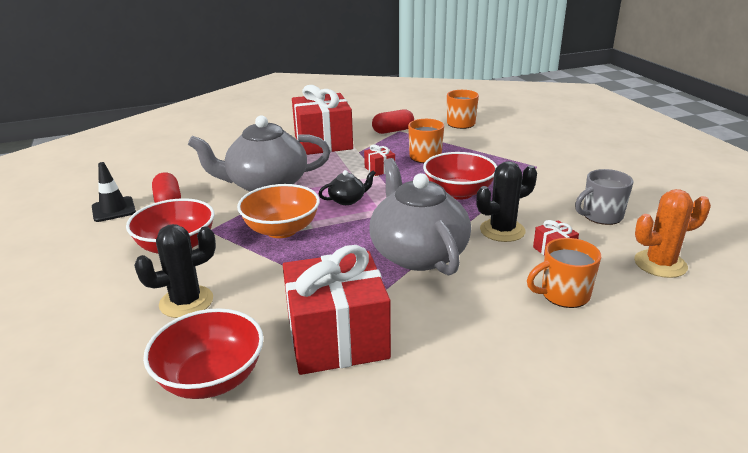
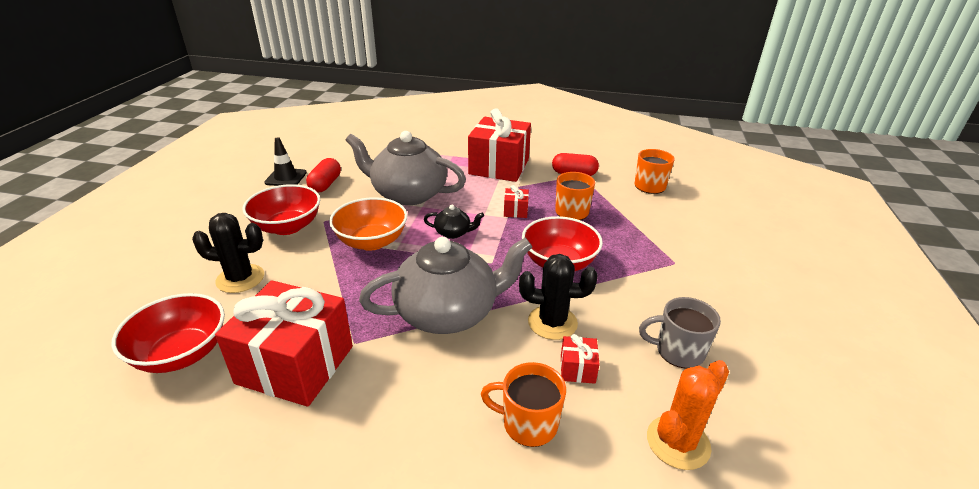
camera: 30 degrees right, 5 degrees up
(417, 253) = (448, 312): grey teapot -> grey teapot turned 60 degrees clockwise
(660, 264) = (678, 442): orange cactus -> orange cactus turned 60 degrees counterclockwise

